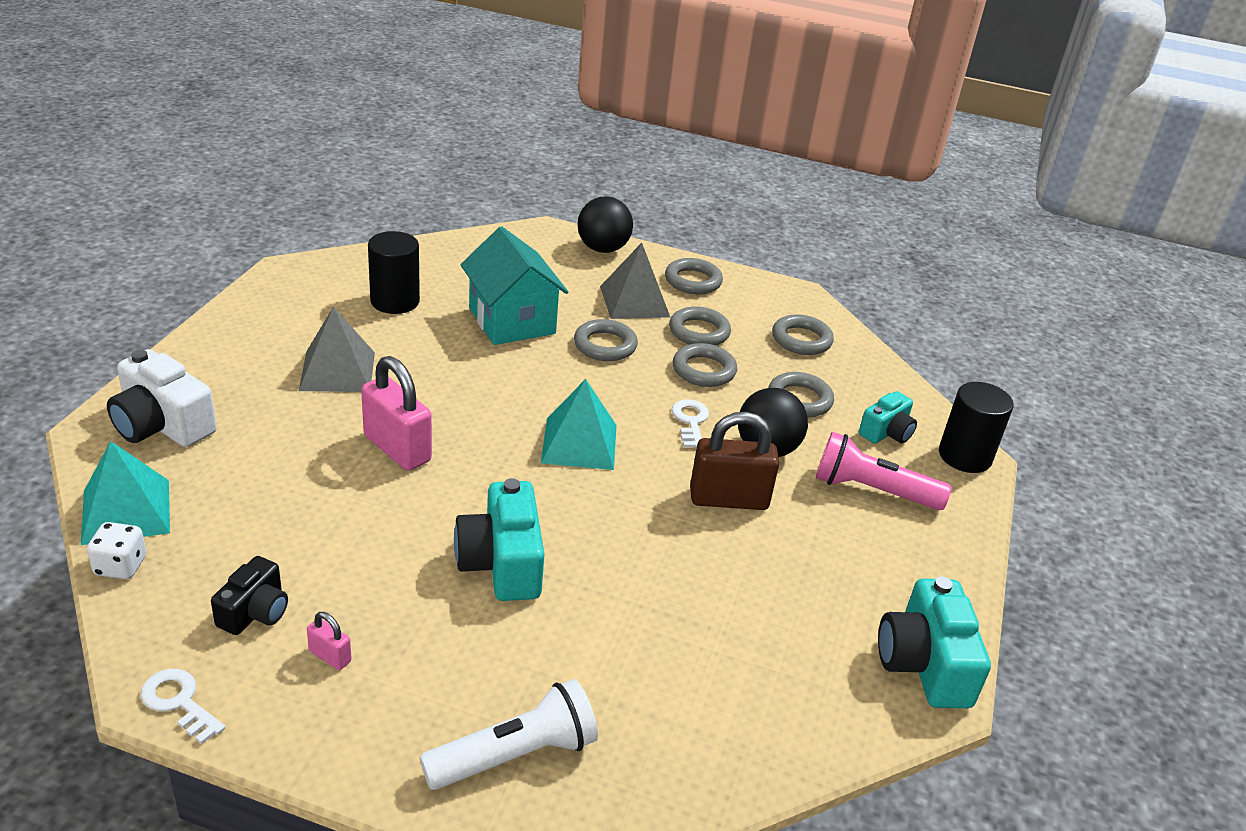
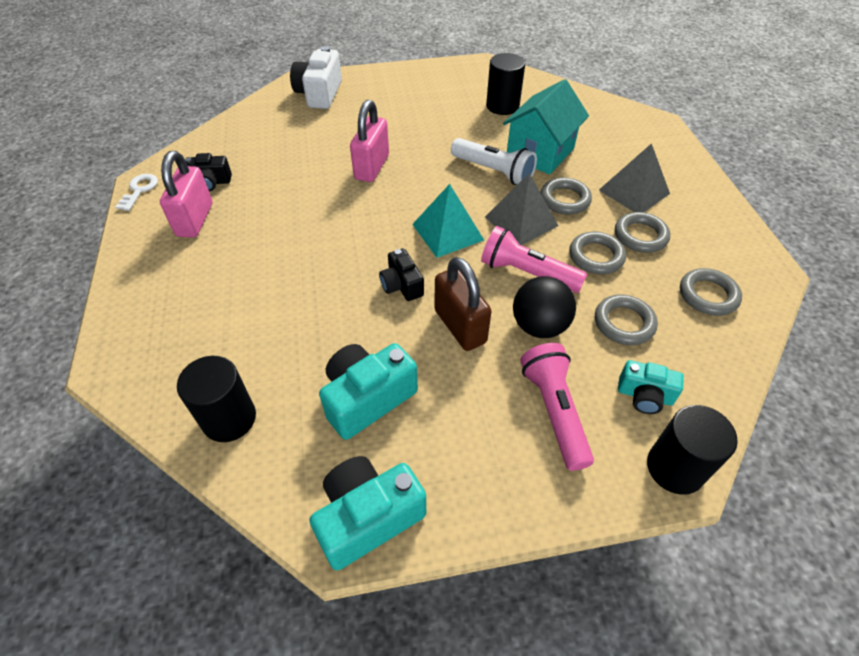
camera: 65 degrees right, 15 degrees up
(120, 566) = (214, 132): white dice -> none
(126, 511) = (251, 115): turquoise pyramid -> none
(330, 656) = (195, 220): pink padlock -> pink padlock, size x2.17
(337, 371) = (416, 118): grey pyramid -> grey pyramid (521, 221)
(502, 563) = (308, 247): turquoise camera -> turquoise camera (367, 398)
(515, 755) = (159, 319): white flashlight -> white flashlight (493, 171)
(603, 249) = (676, 152): black ball -> none
(635, 514) = (401, 285): none -> black camera
(690, 421) = (527, 273): white key -> pink flashlight
(693, 281) = (701, 208): grey ring -> none
(738, 733) = (229, 418): none -> black cylinder

